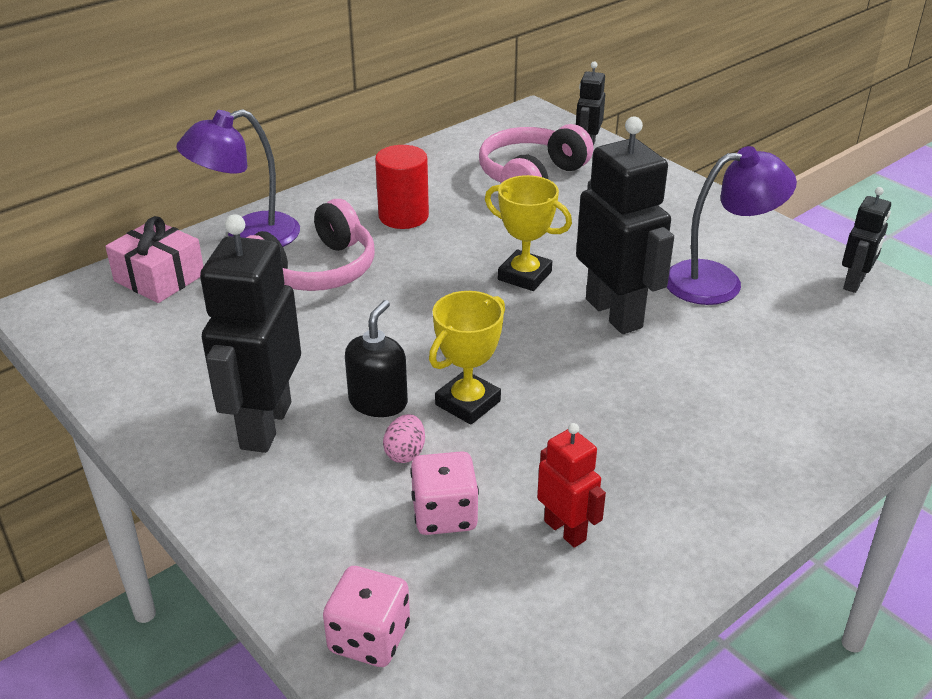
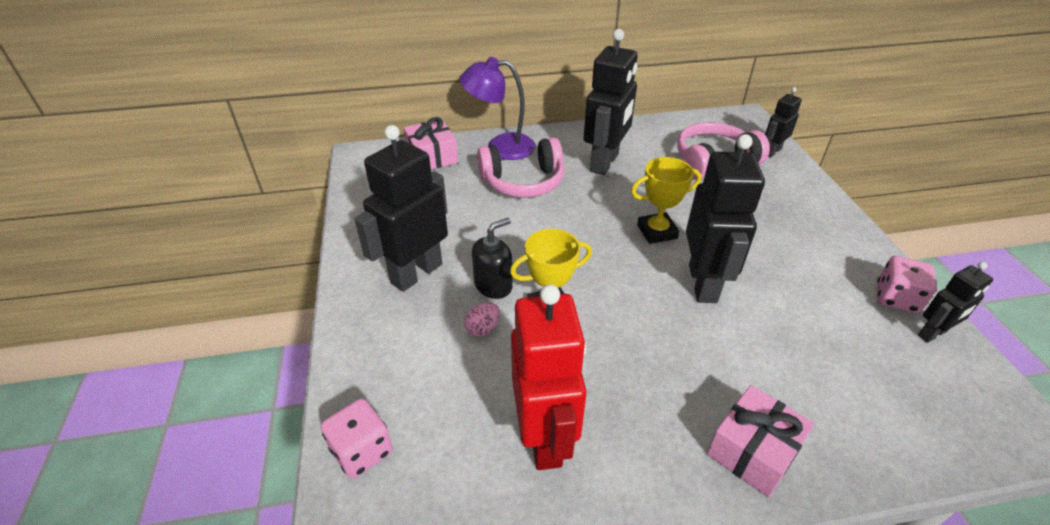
camera: 30 degrees right, 5 degrees up
(403, 216) = (605, 163): red cylinder -> black robot
(444, 515) = (474, 385): pink dice -> pink dice (896, 298)
(524, 276) = (657, 232): yellow trophy -> yellow trophy turned 75 degrees counterclockwise
(565, 530) = (545, 437): red robot -> red robot, size x1.89
(718, 281) = (806, 288): purple lamp -> none
(771, 452) = (752, 450): none -> pink gift

